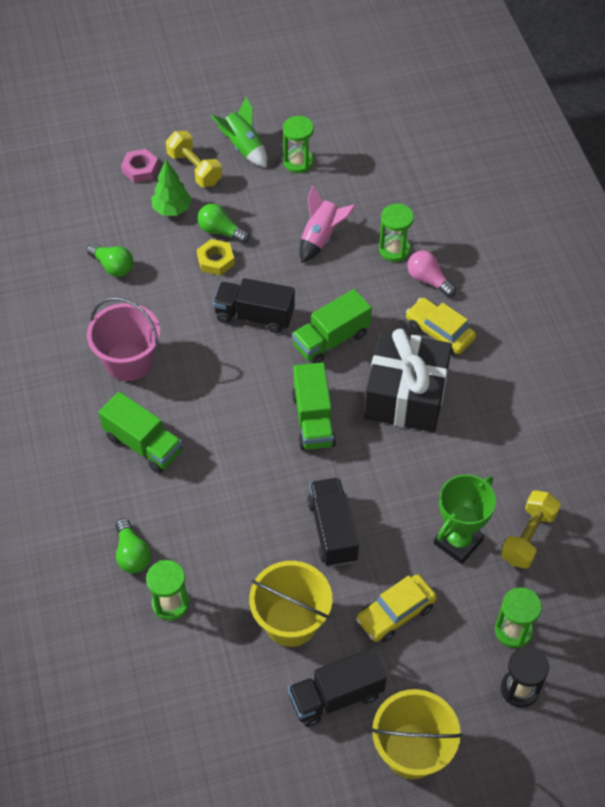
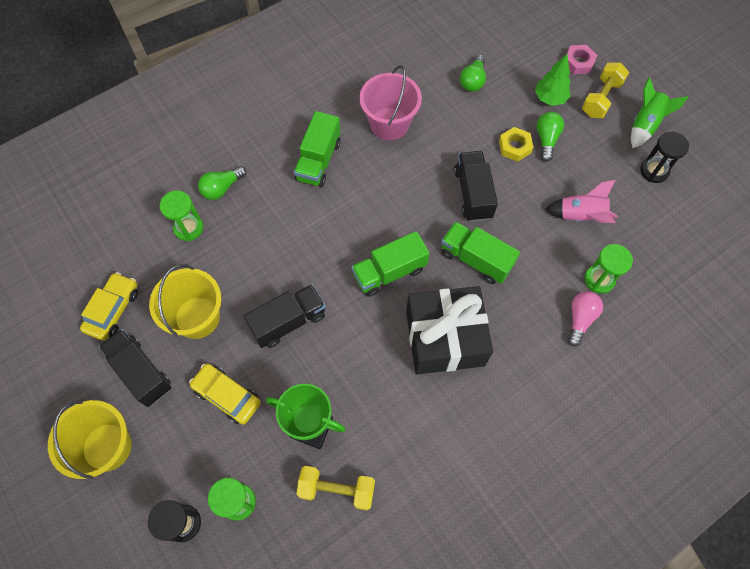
camera: 70 degrees right, 10 degrees up
(298, 162) = (654, 171): green hourglass -> black hourglass
(439, 332) = (526, 346): yellow car -> yellow car (113, 310)

